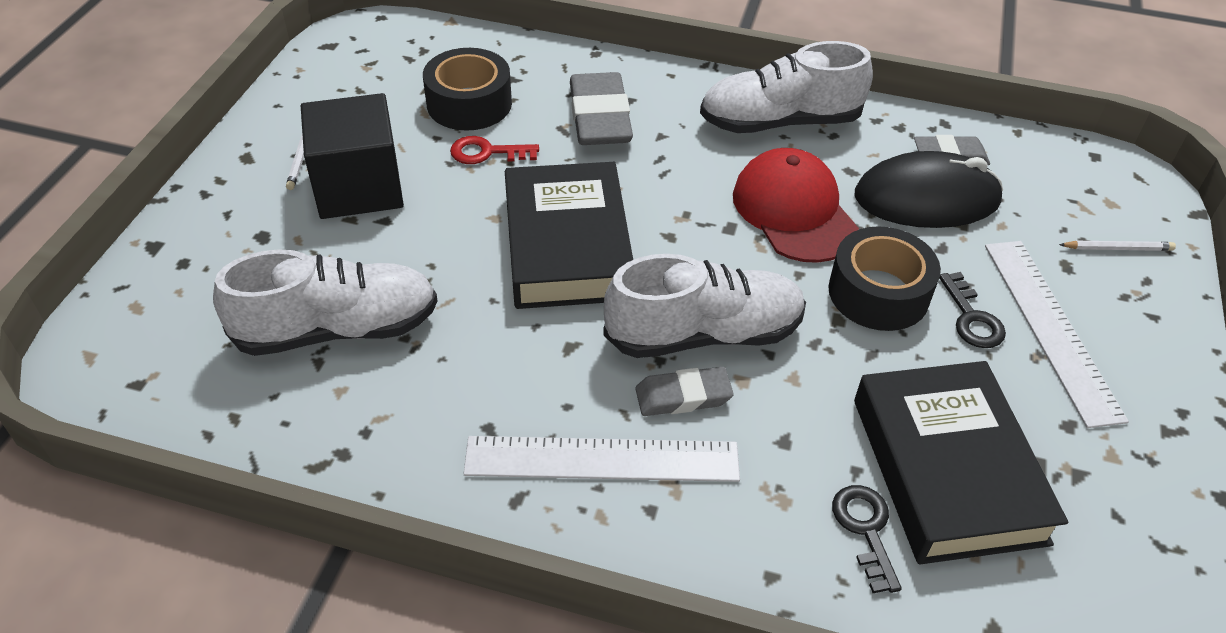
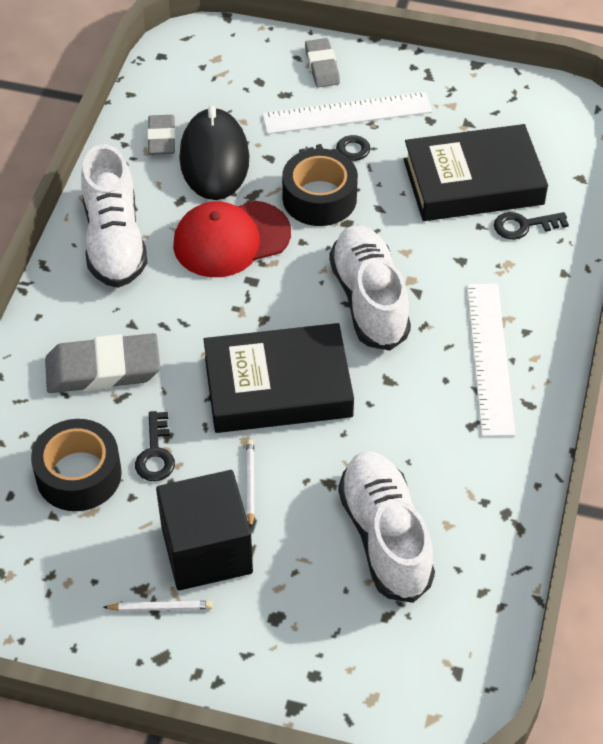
camera: 90 degrees left, 5 degrees up
(487, 152) = (155, 453): red key -> black key
(683, 396) = (429, 313): grey eraser -> grey eraser (322, 66)
(1117, 248) = (266, 65): white pencil -> white pencil (250, 483)

